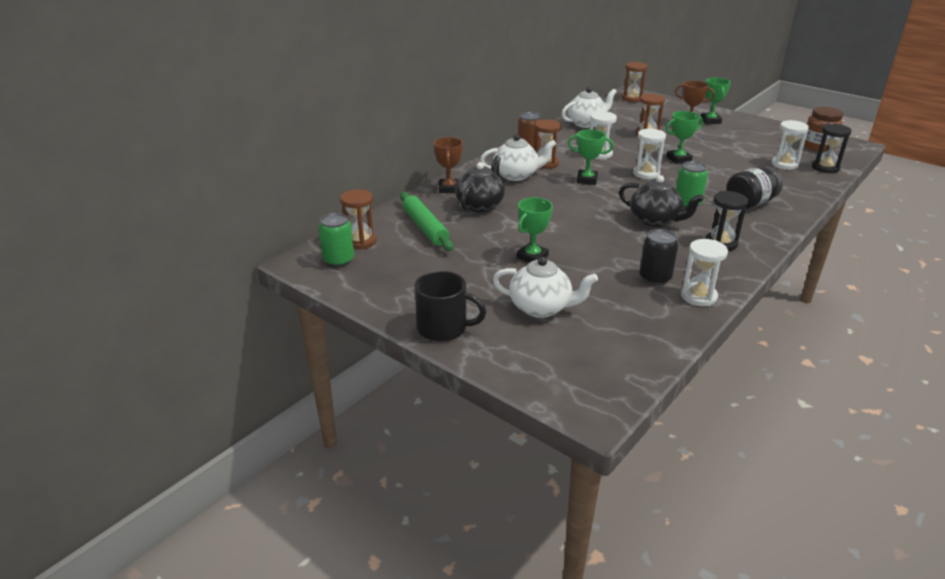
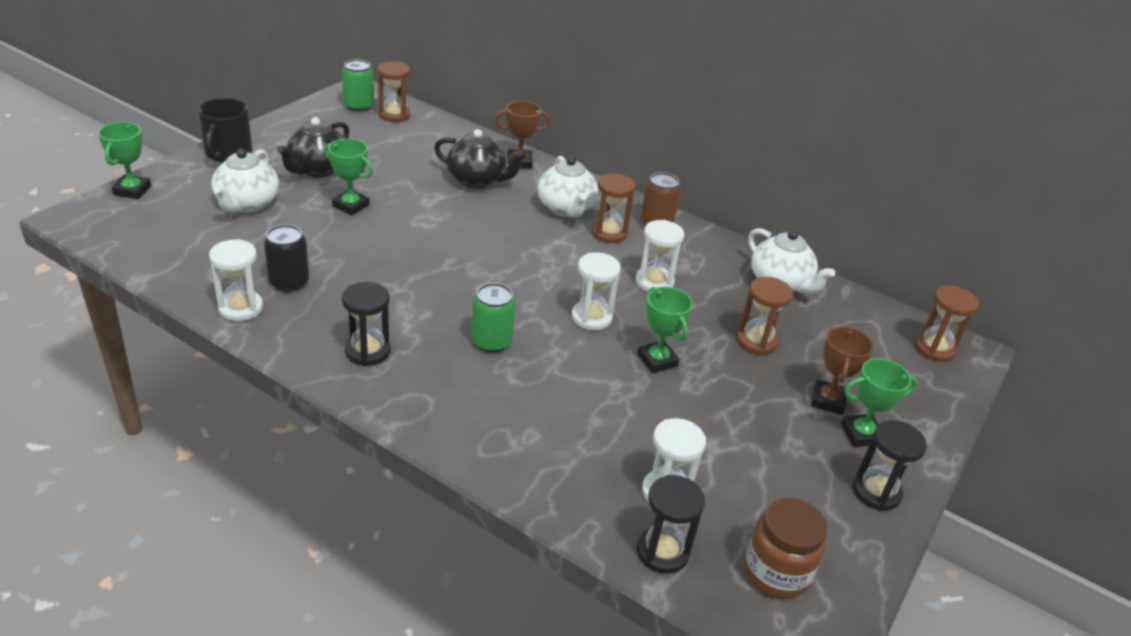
camera: 80 degrees right, 5 degrees up
(425, 227) = (422, 147): green rolling pin -> none
(587, 180) = (560, 261): green trophy -> green trophy (132, 190)
(655, 220) = (437, 304): black teapot -> black teapot (317, 169)
(749, 123) = (876, 492): none -> black hourglass
(750, 203) = (495, 408): black jar -> none

